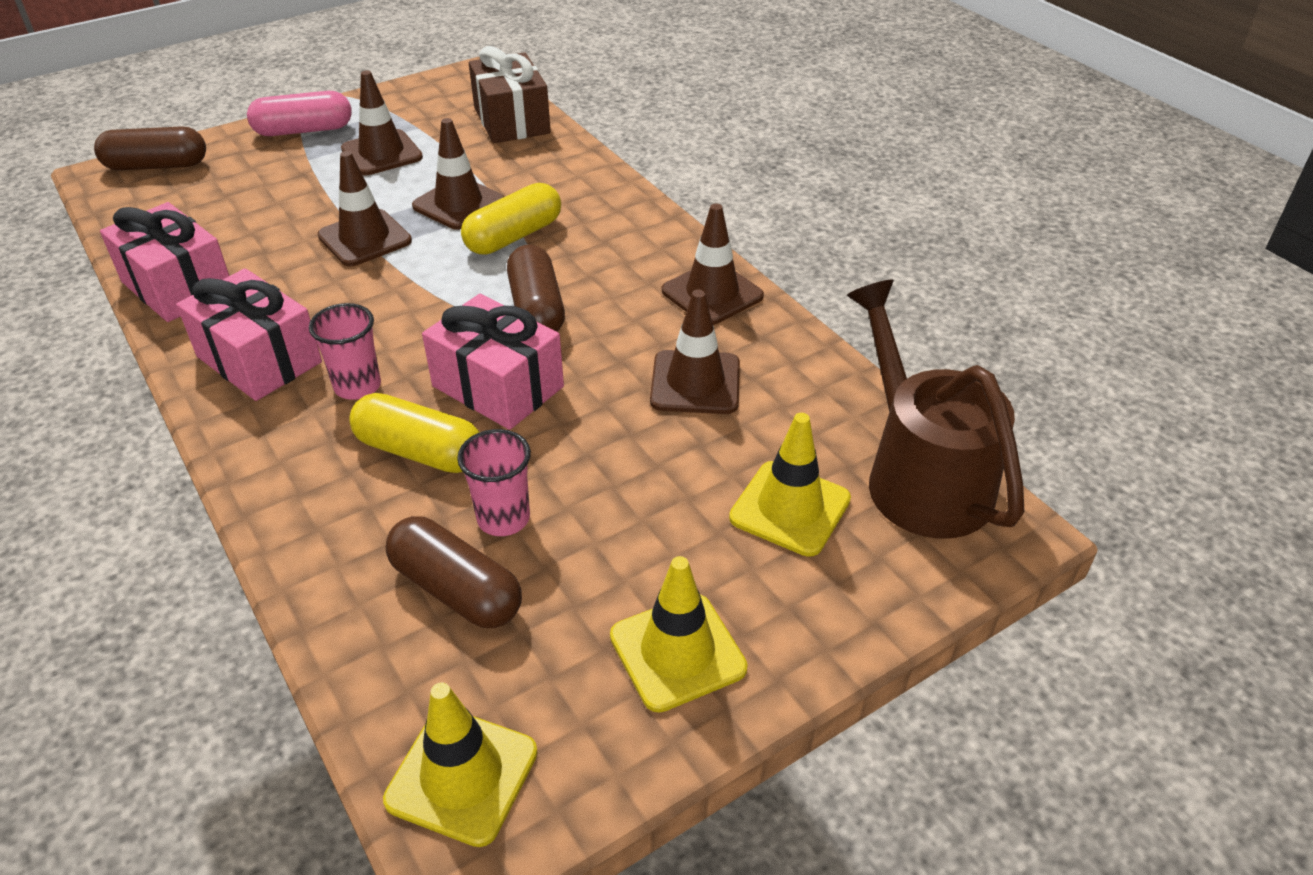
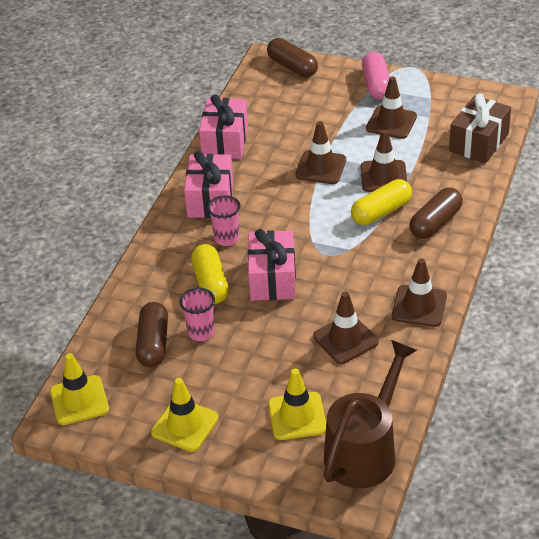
camera: 55 degrees right, 0 degrees up
(304, 130) = (376, 85): pink capsule -> pink capsule turned 45 degrees clockwise
(514, 236) = (381, 212): yellow capsule -> yellow capsule turned 45 degrees counterclockwise
(536, 309) = (337, 255): brown capsule -> brown capsule (435, 222)

